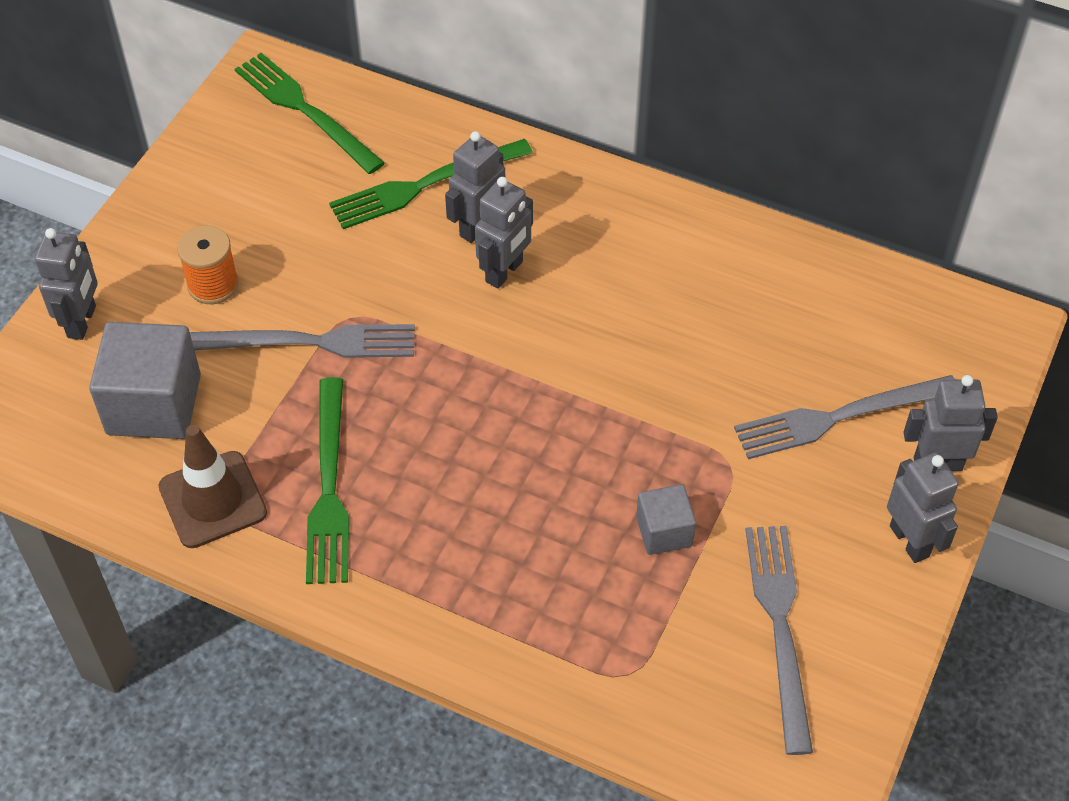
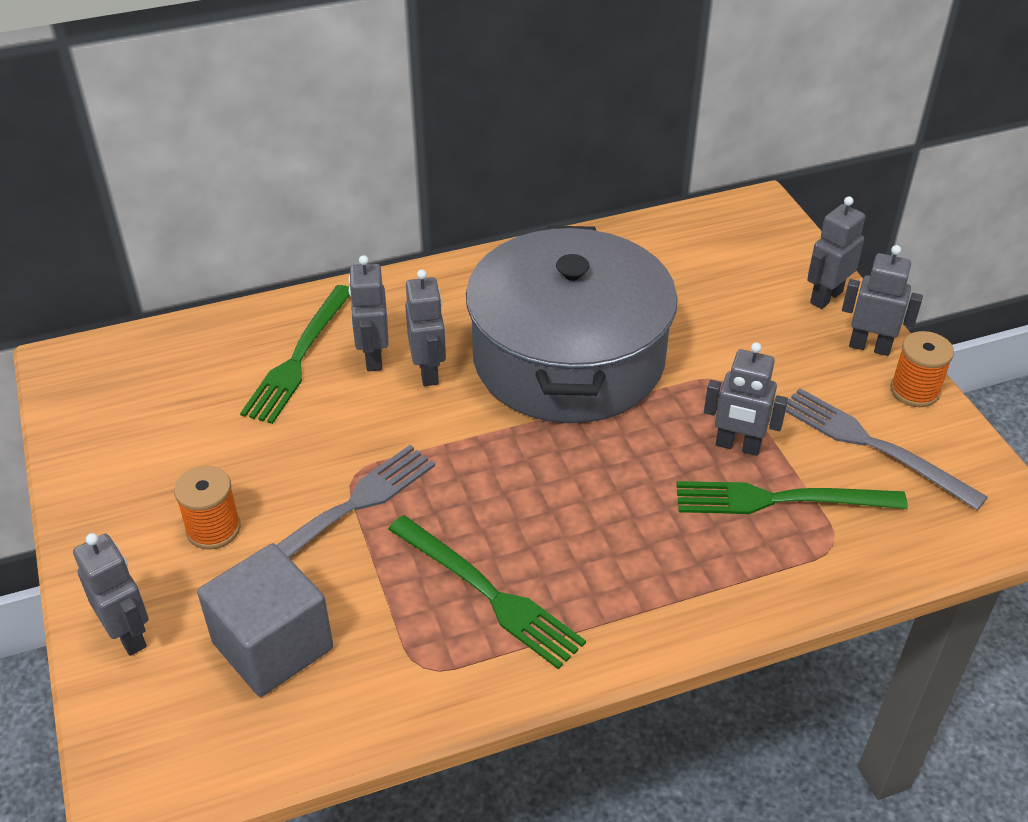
camera: 45 degrees left, 10 degrees down
(213, 500) = (411, 672): brown traffic cone -> none
(305, 110) = (139, 369): green fork -> green fork (780, 499)
(628, 345) = (568, 358): none -> grey pot
(664, 531) = (737, 446): grey cube -> grey robot
(839, 417) = (743, 310): grey fork -> none
(891, 613) = (914, 391): none -> orange spool

